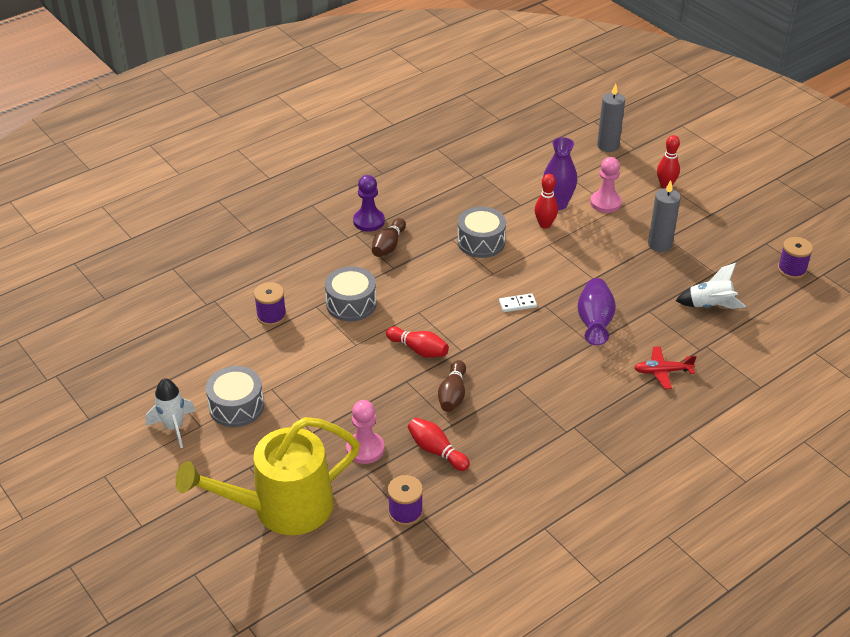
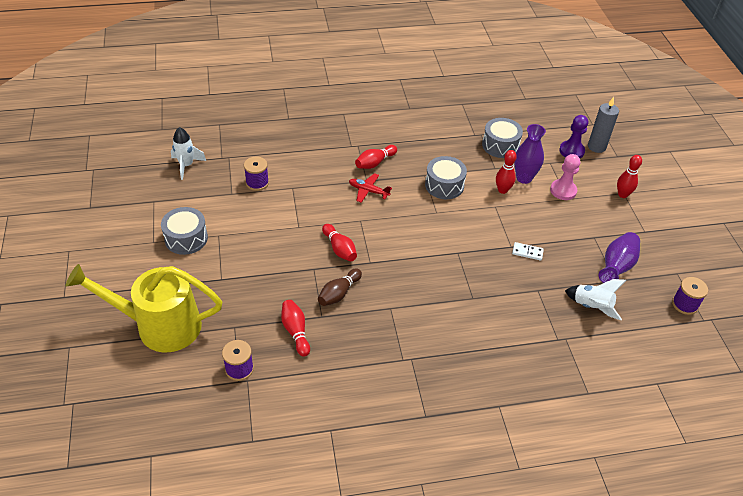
camera: 25 degrees right, 5 degrees up
(174, 427) = (136, 236): white rocket -> white rocket (186, 165)
(351, 304) = (317, 195): grey drum -> grey drum (500, 145)
(365, 449) = (247, 307): pink pawn -> none
(369, 221) = (374, 140): purple pawn -> purple pawn (571, 151)
(388, 246) = (375, 163): brown bowling pin -> red bowling pin
(517, 304) = (437, 243): white domino -> white domino (527, 252)
(594, 322) = (487, 282): purple vase -> purple vase (616, 267)
(660, 244) = (584, 240): grey candle -> none
(662, 371) = (514, 344): red plane -> red plane (368, 191)

